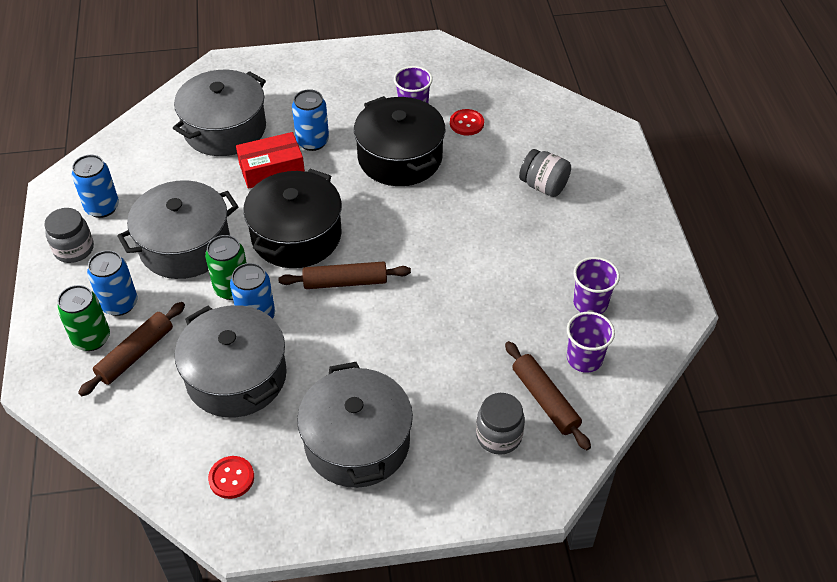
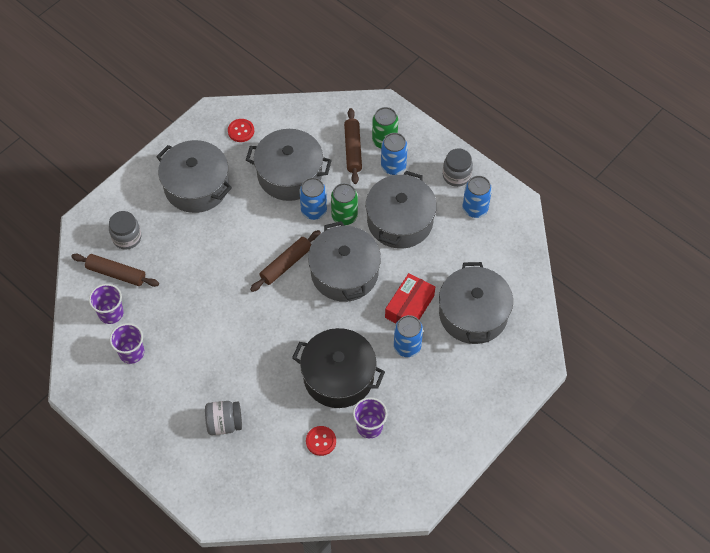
camera: 140 degrees right, 10 degrees up
(296, 235) = (344, 273): black pot -> grey pot

